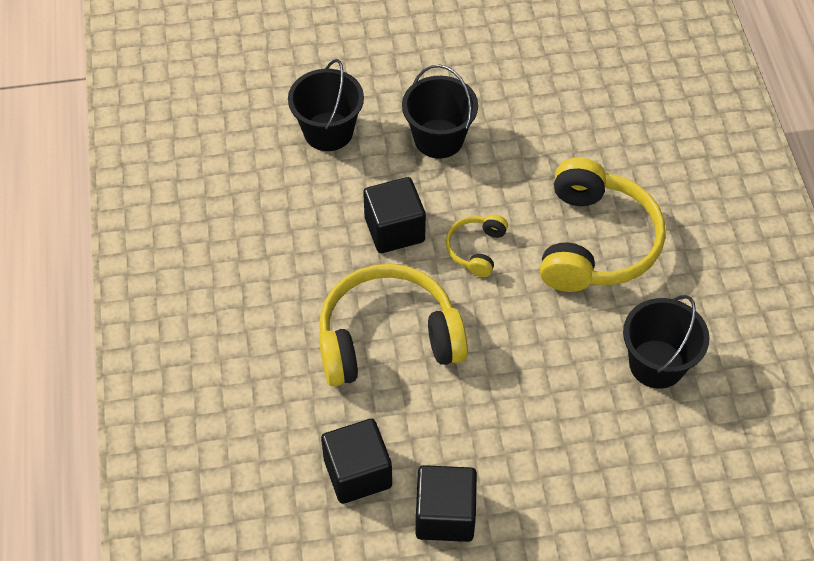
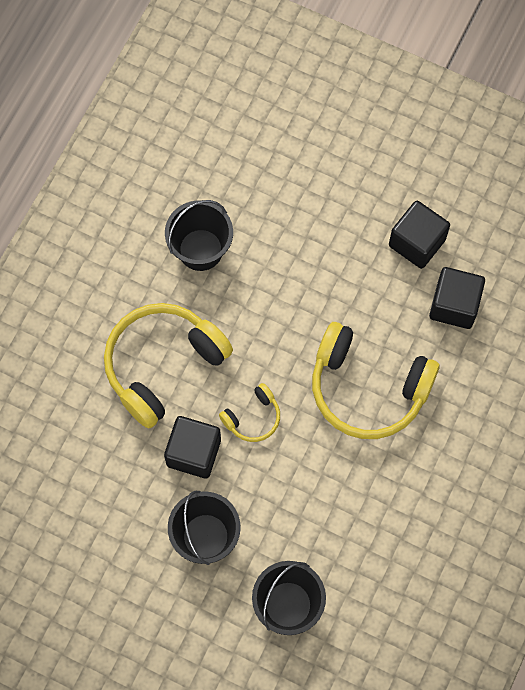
camera: 145 degrees left, 15 degrees up
(394, 229) = (300, 475): black cube -> black cube (194, 452)

